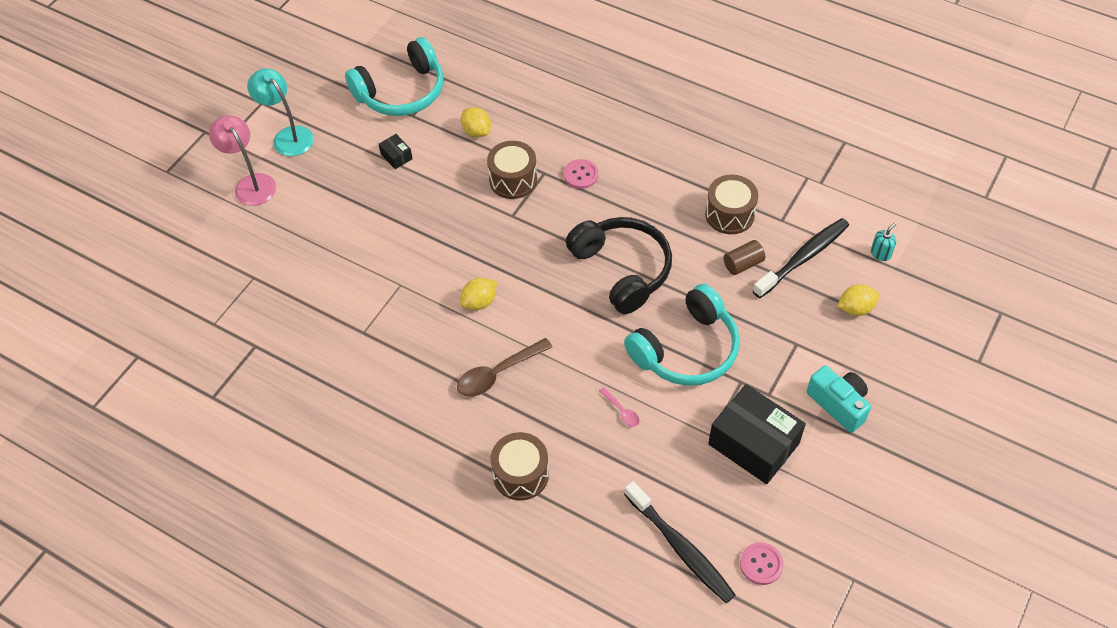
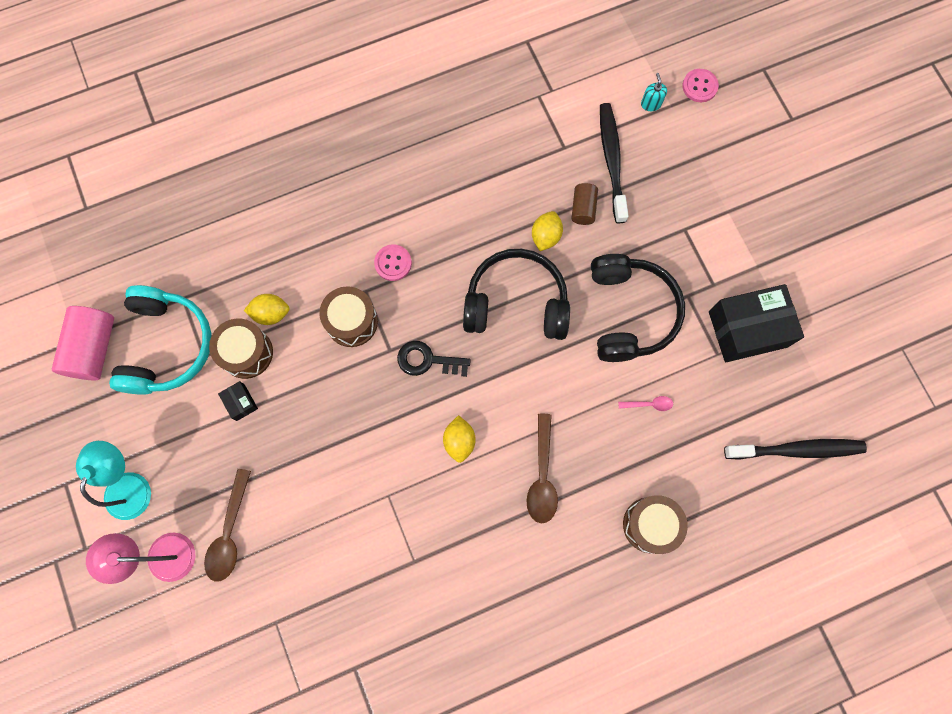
camera: 55 degrees left, 20 degrees up
(288, 136) = (130, 485): turquoise lamp -> turquoise lamp turned 105 degrees clockwise
(298, 210) = (230, 532): none -> brown spoon
(366, 57) = (94, 348): none -> pink cylinder
(396, 156) = (240, 402): black box -> black box turned 60 degrees clockwise
(525, 243) = (427, 360): none -> black key
(686, 350) = (630, 313): turquoise headphones -> black headphones
(729, 214) = (528, 180): brown drum -> brown drum (246, 353)
(761, 564) = (848, 402): pink button -> pink button (699, 86)
(838, 404) = (758, 242): turquoise camera -> none
(855, 308) = (685, 162): yellow lemon -> yellow lemon (545, 236)

